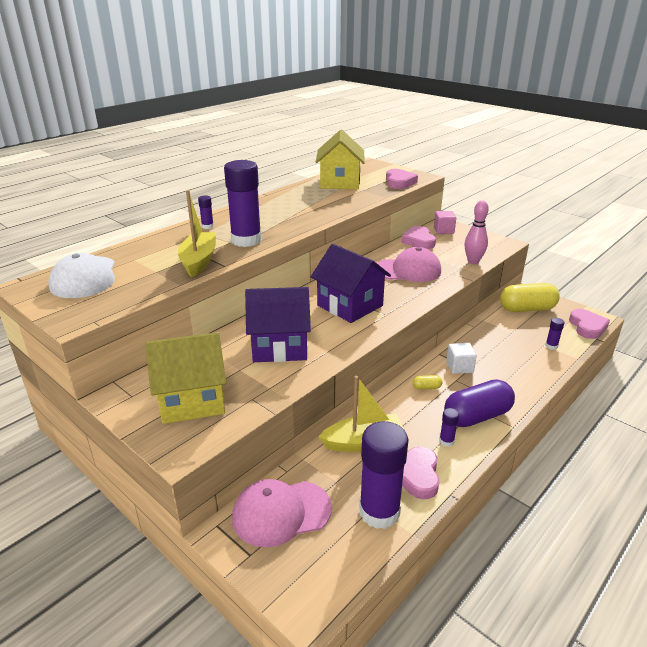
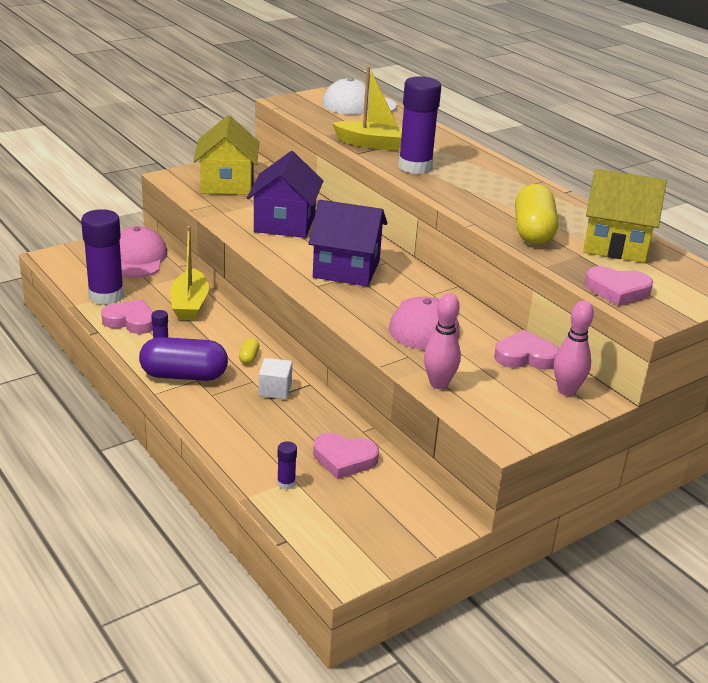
camera: 100 degrees right, 0 degrees up
(207, 226) = (461, 153): purple glue stick -> none
(350, 305) = (346, 269): purple house -> purple house turned 45 degrees clockwise
(443, 230) = (566, 390): pink cube -> pink bowling pin
(477, 416) = (184, 375): purple capsule -> purple capsule turned 75 degrees counterclockwise
(527, 309) = (396, 500): yellow capsule -> yellow capsule (533, 232)
(587, 327) = (321, 545): pink heart -> pink heart (344, 459)

